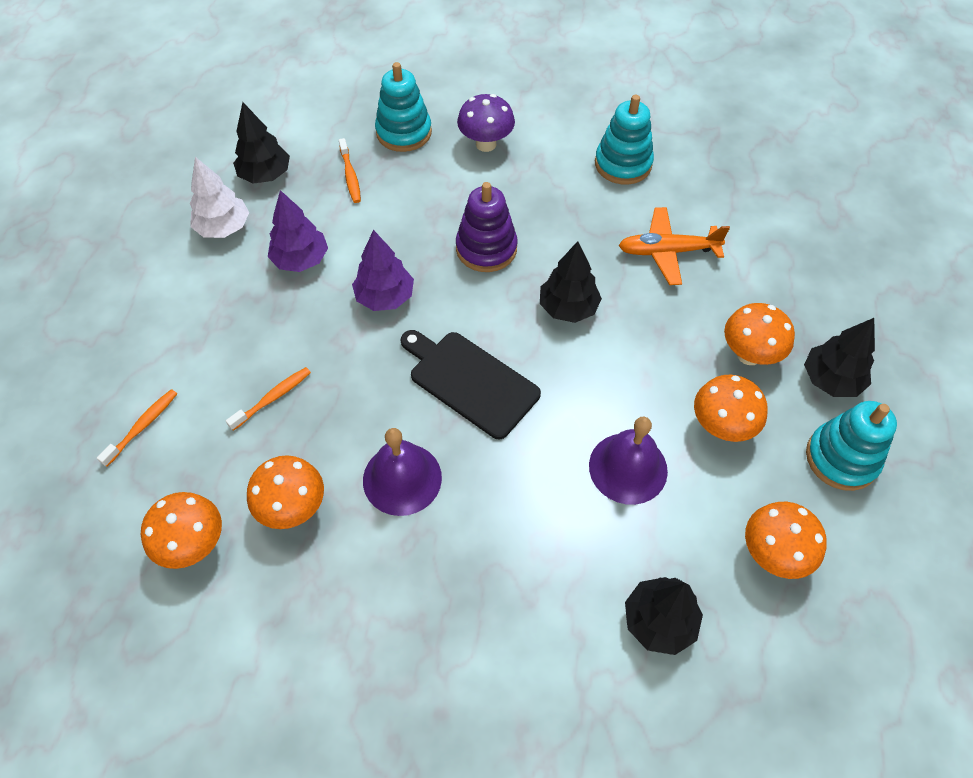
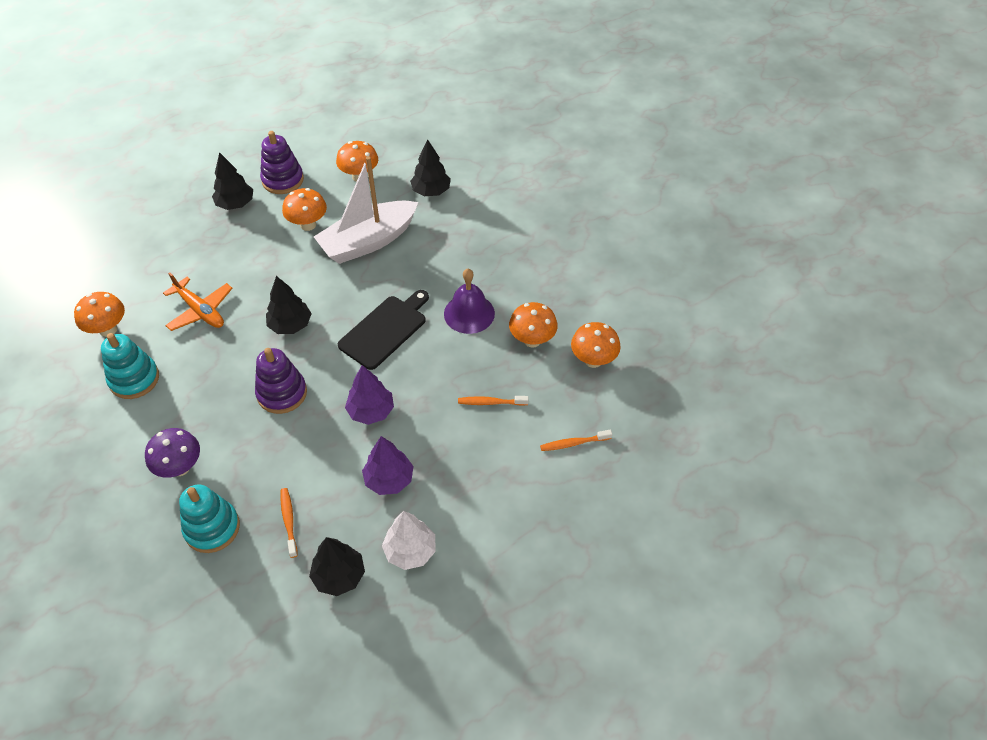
camera: 135 degrees left, 5 degrees down
(350, 176) = (289, 521): orange toothbrush -> orange toothbrush turned 45 degrees counterclockwise
(470, 381) = (385, 330): black cutting board -> black cutting board turned 135 degrees counterclockwise
(628, 468) = (368, 241): purple bell -> white boat
(749, 355) = (249, 238): orange mushroom -> orange mushroom (108, 329)
(841, 458) = (283, 180): turquoise stacking toy -> purple stacking toy

